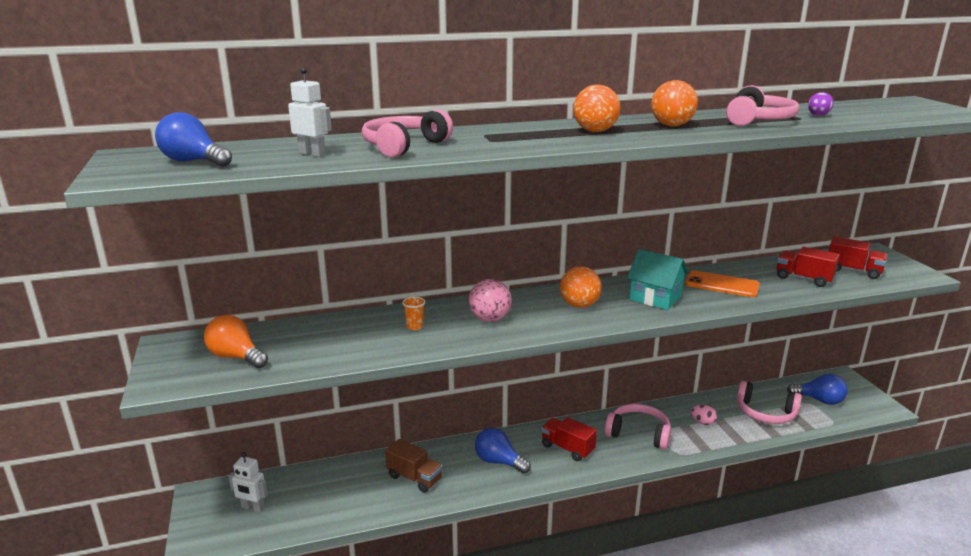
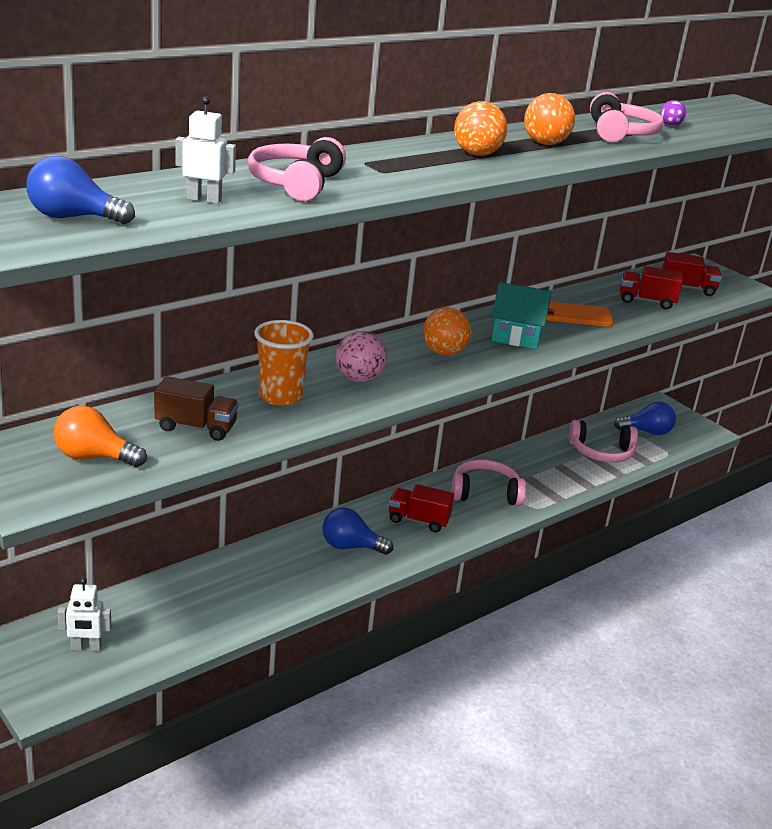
camera: 25 degrees left, 5 degrees up
(414, 326) = (280, 396): orange cup -> orange cup, size x2.09
(414, 478) = (264, 580): brown truck -> brown truck (196, 427)
(702, 422) = (544, 471): pink egg -> none

